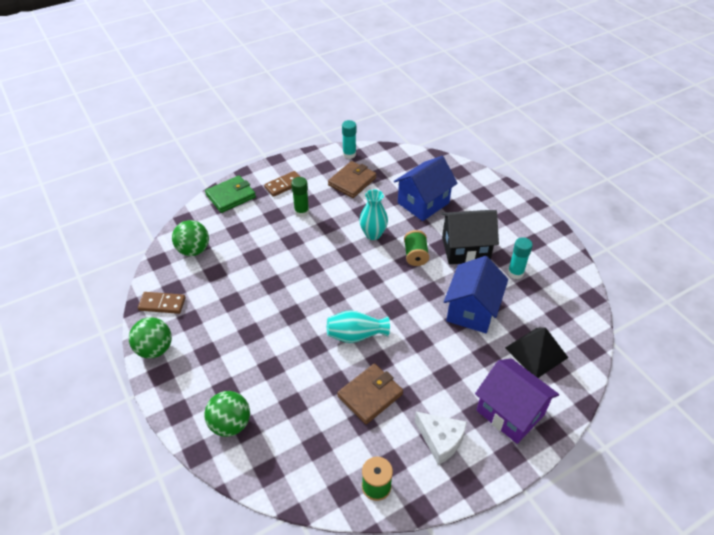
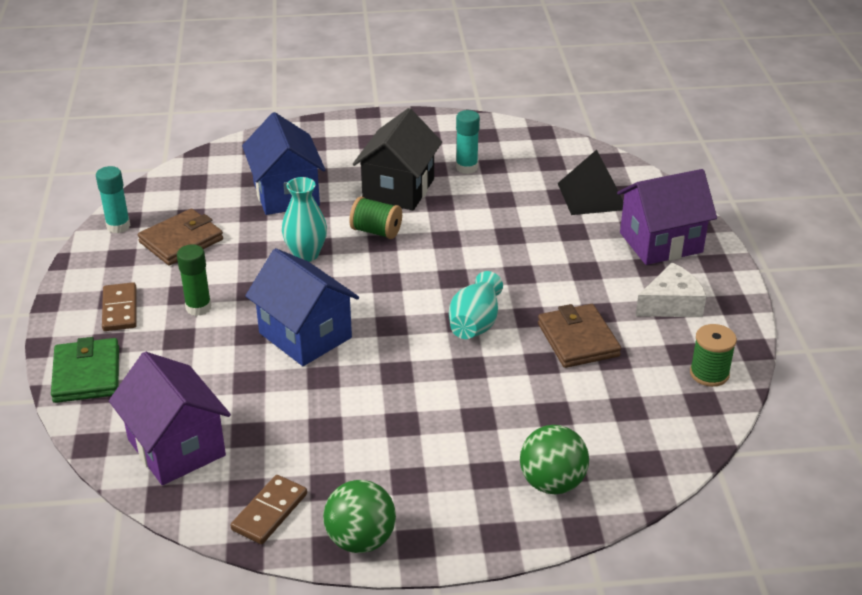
camera: 65 degrees left, 10 degrees down
(193, 250) = (176, 447): green ball -> purple house
(352, 181) = (181, 241): brown wallet -> brown wallet turned 75 degrees clockwise
(472, 310) = (500, 218): blue house -> blue house (305, 335)

